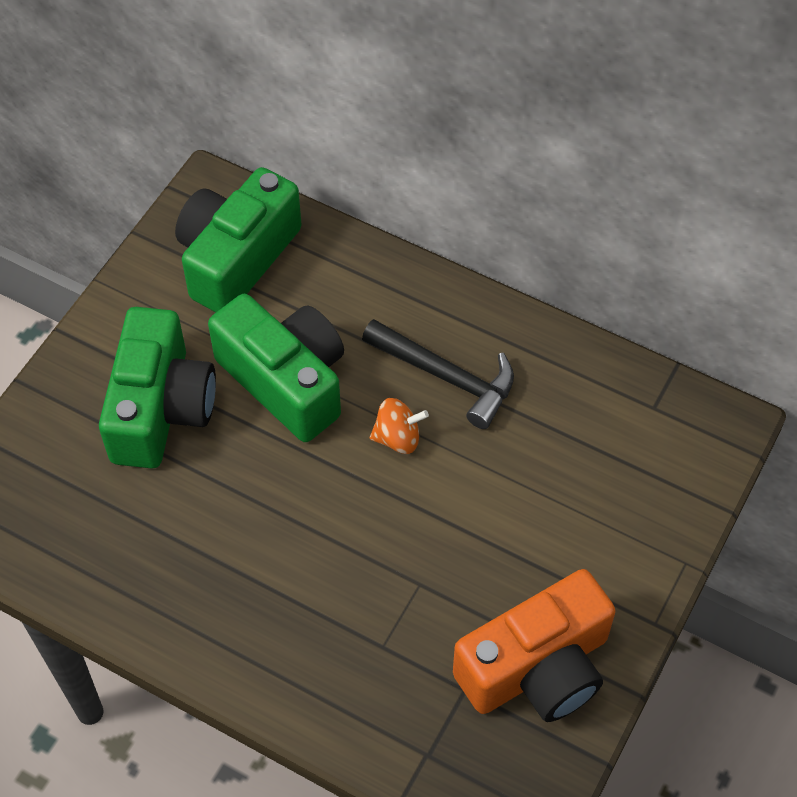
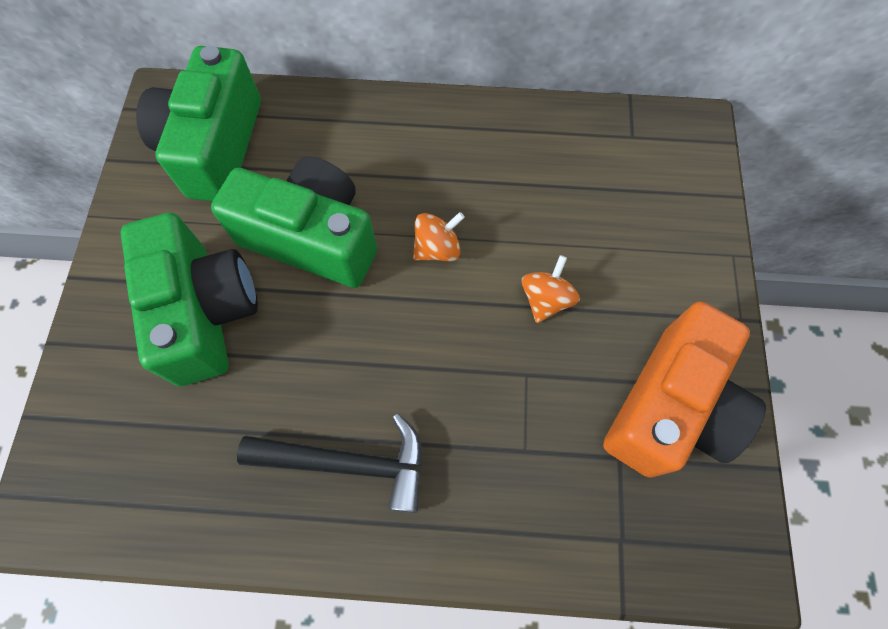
camera: 25 degrees left, 10 degrees up
(447, 377) = (452, 178): black hammer -> black hammer (349, 463)
(475, 526) = (545, 299): none -> orange spinning top

